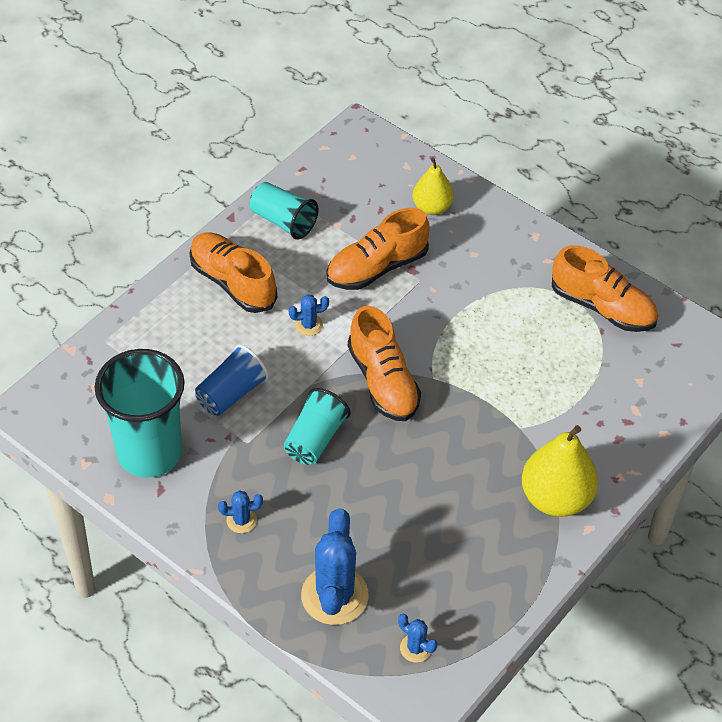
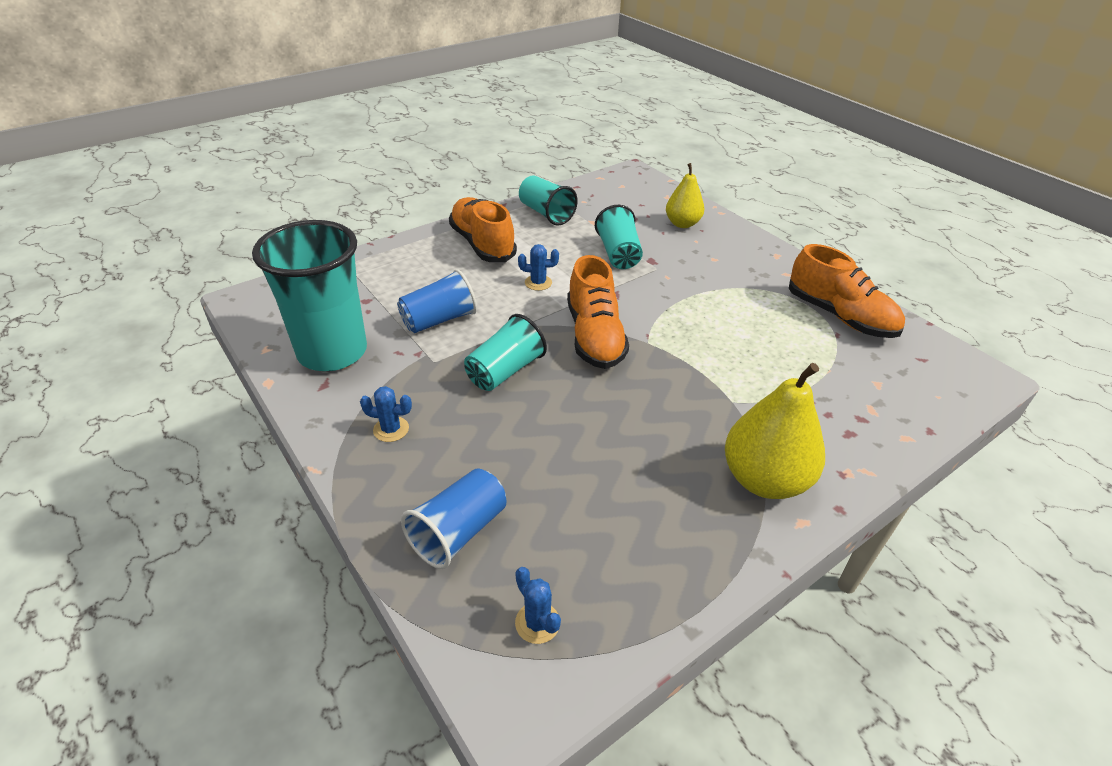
camera: 15 degrees right, 10 degrees down
(334, 596) = (458, 532): blue cactus -> blue cup
(377, 268) = (618, 254): orange shoe -> turquoise cup

